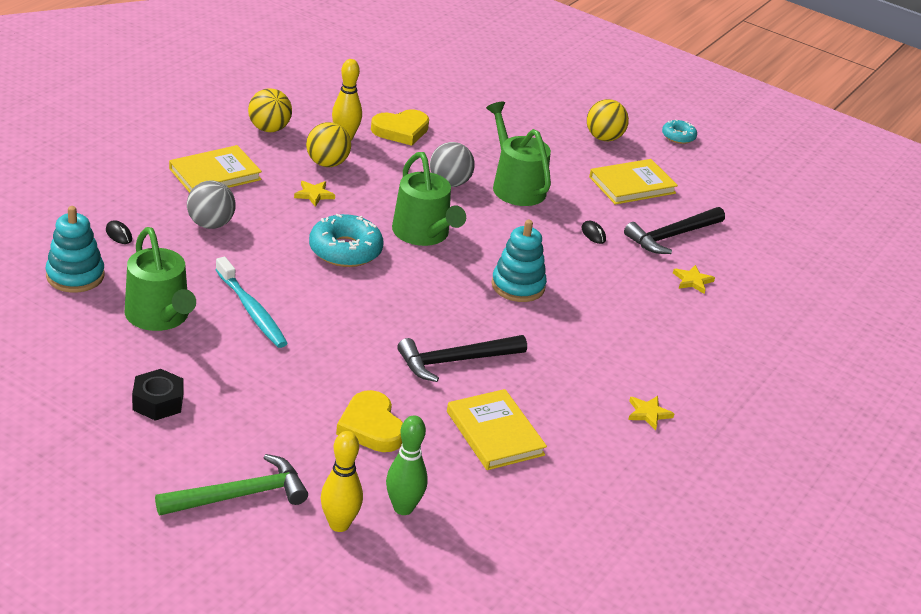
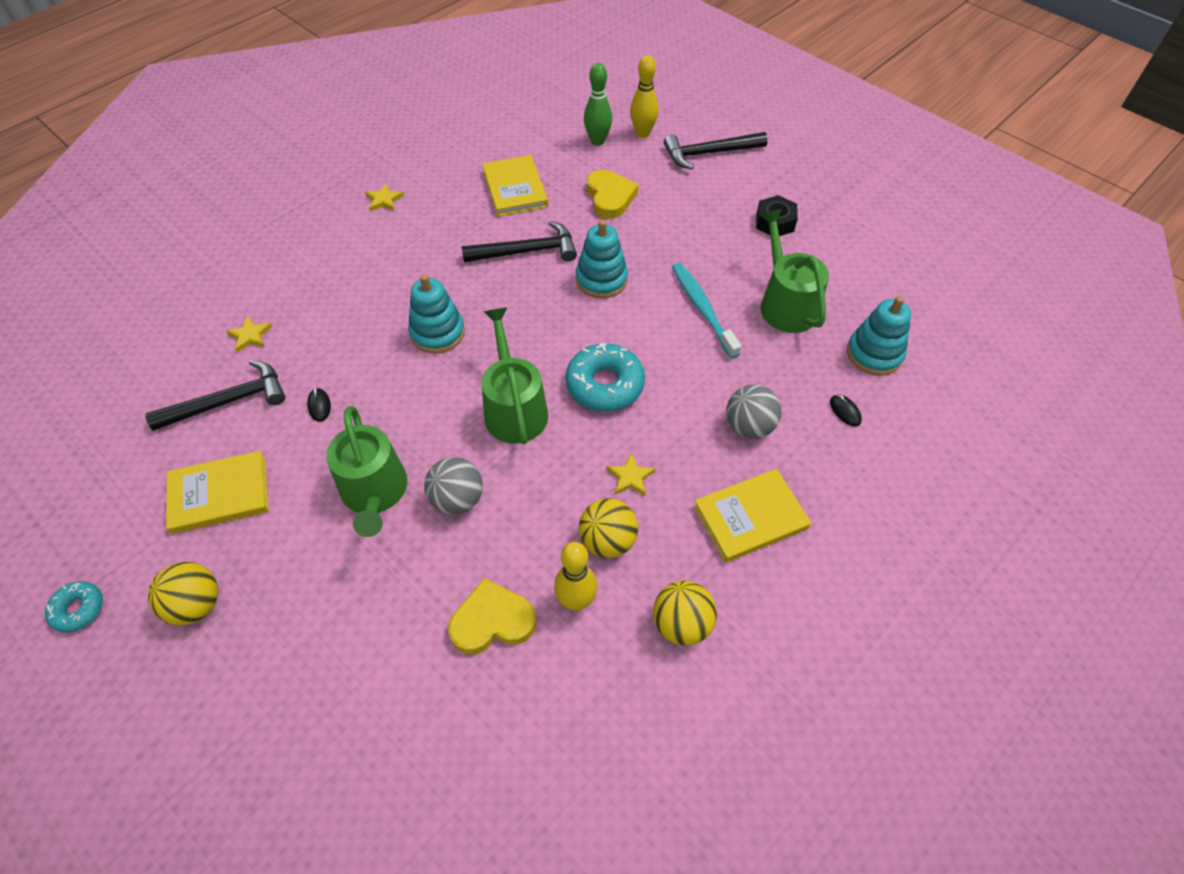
camera: 165 degrees left, 20 degrees up
(240, 495) = (709, 153): green hammer -> black hammer
(364, 335) = (601, 279): none -> turquoise stacking toy

